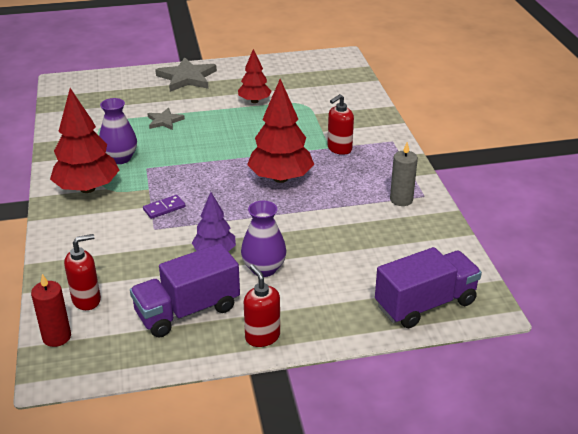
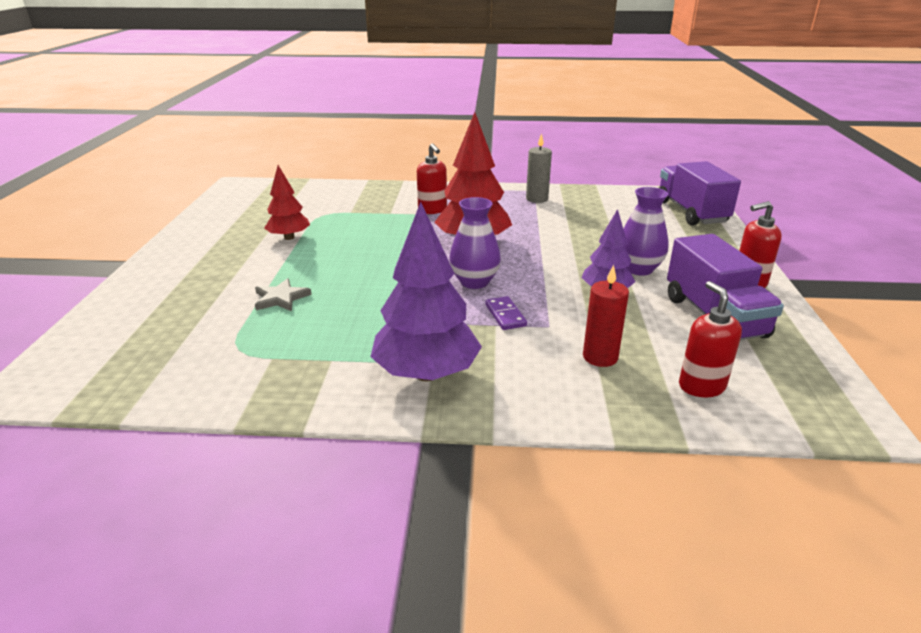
camera: 75 degrees left, 5 degrees down
(57, 337) = (783, 415): red candle -> red candle (600, 357)
(87, 188) = (426, 373): red tree -> purple tree
(120, 158) = (358, 340): purple vase -> purple vase (474, 282)
(187, 78) = (172, 272): grey star -> none

